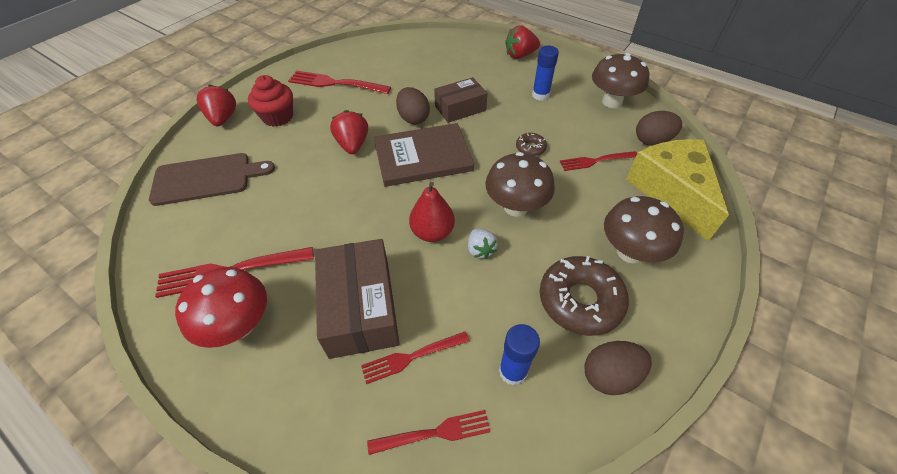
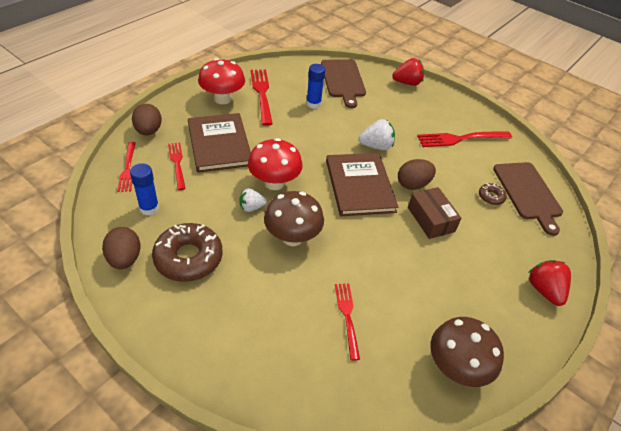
camera: 90 degrees right, 5 degrees down
(278, 117) = (410, 108): red cupcake -> none
(335, 83) = (461, 139): red fork -> red fork turned 120 degrees counterclockwise
(353, 145) = (376, 146): red strawberry -> white strawberry
(360, 308) = (219, 144): brown box -> brown book
(411, 51) = (528, 193): none -> brown cutting board
(432, 232) = (274, 183): red pear -> red mushroom
(530, 148) = (369, 264): brown donut -> brown donut (491, 197)
(540, 95) = (461, 293): blue glue stick -> blue glue stick (313, 104)
(630, 252) = (225, 308): brown mushroom -> none
(652, 141) = (379, 388): brown egg -> brown egg (148, 131)
(671, 192) = (293, 375): yellow cheese -> none

